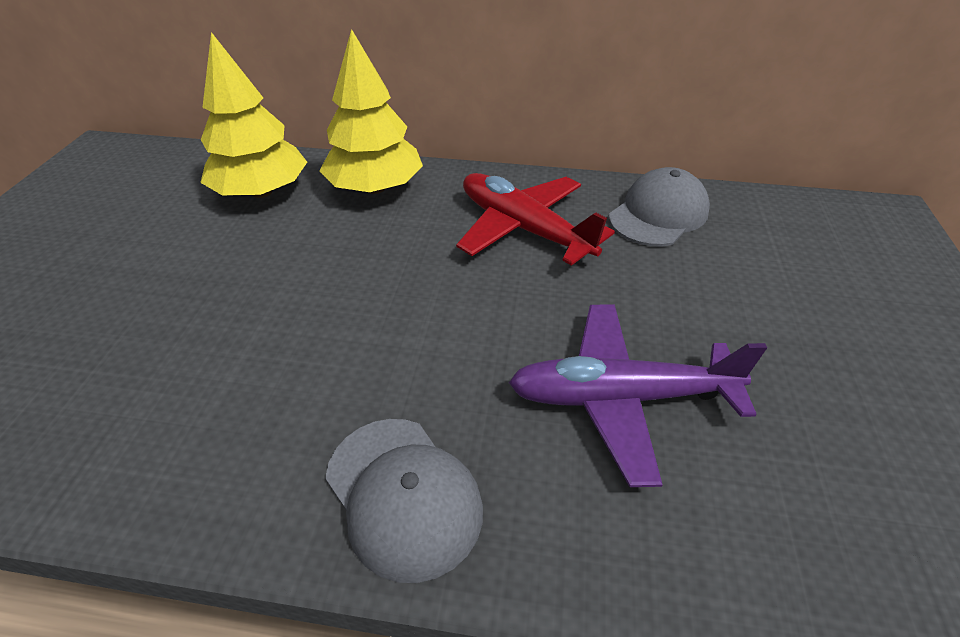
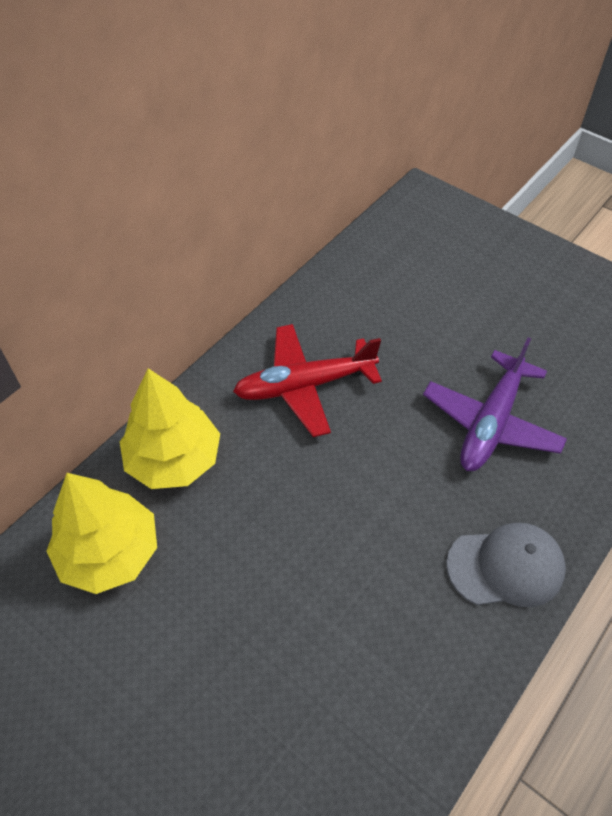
camera: 60 degrees left, 10 degrees up
(658, 214) = (342, 301): grey cap -> none

